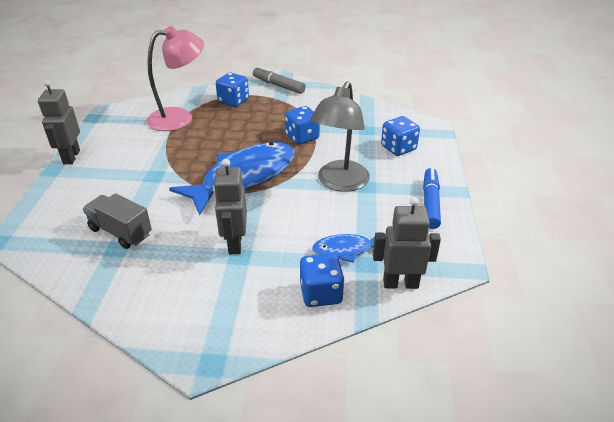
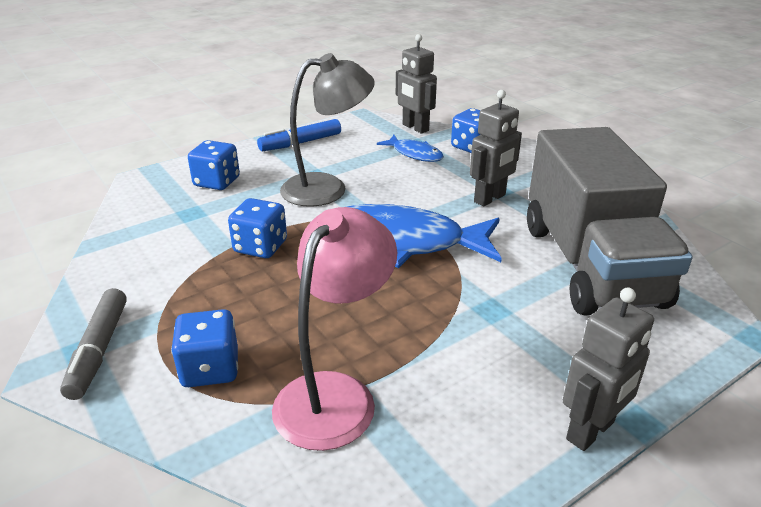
camera: 130 degrees left, 5 degrees down
(121, 232) = (590, 264): grey truck -> grey truck, size x2.18
(180, 118) = (335, 394): pink lamp -> pink lamp turned 90 degrees clockwise

